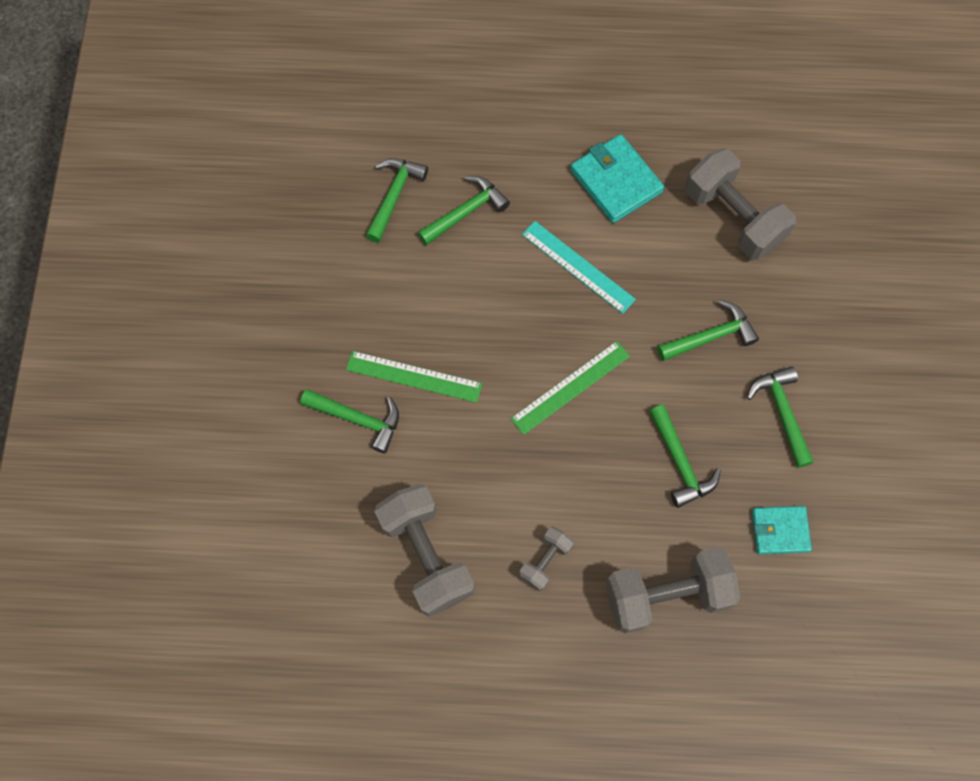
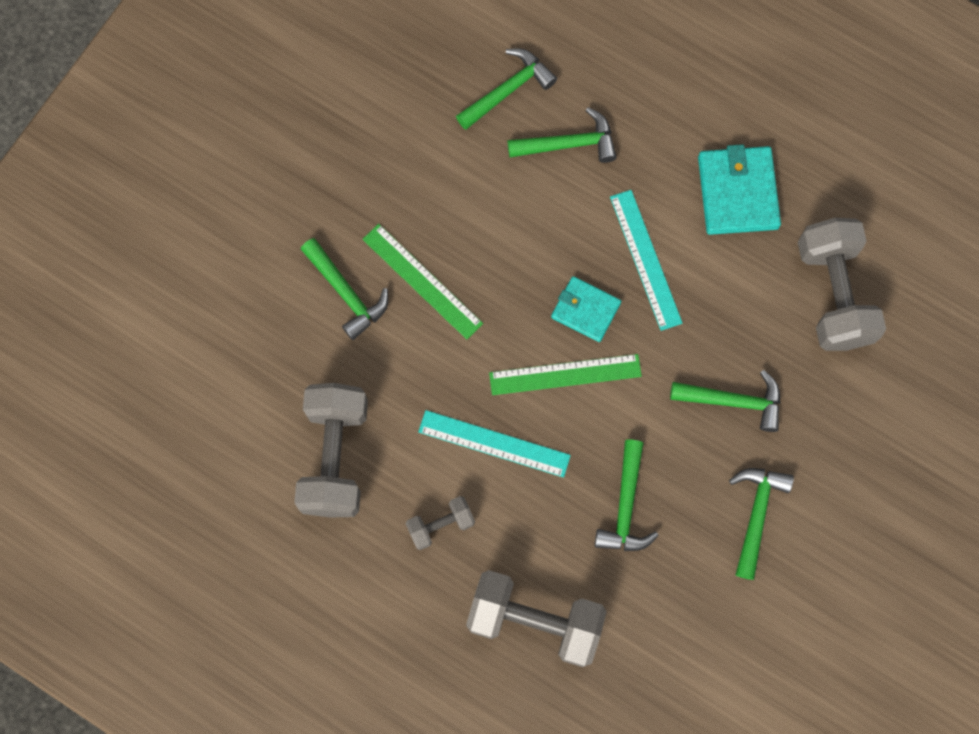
camera: 30 degrees right, 5 degrees up
(548, 472) = (494, 443): none -> turquoise ruler
(780, 530) = (681, 625): turquoise wallet -> turquoise wallet (585, 310)

